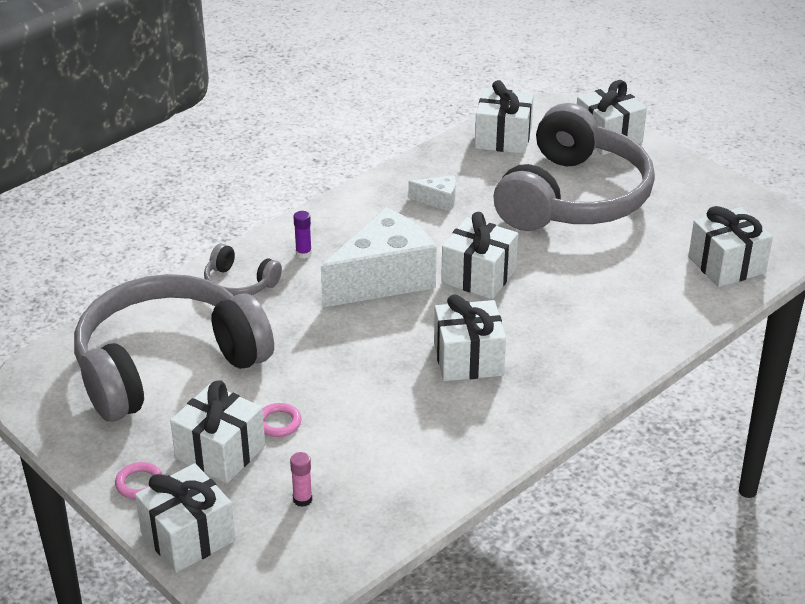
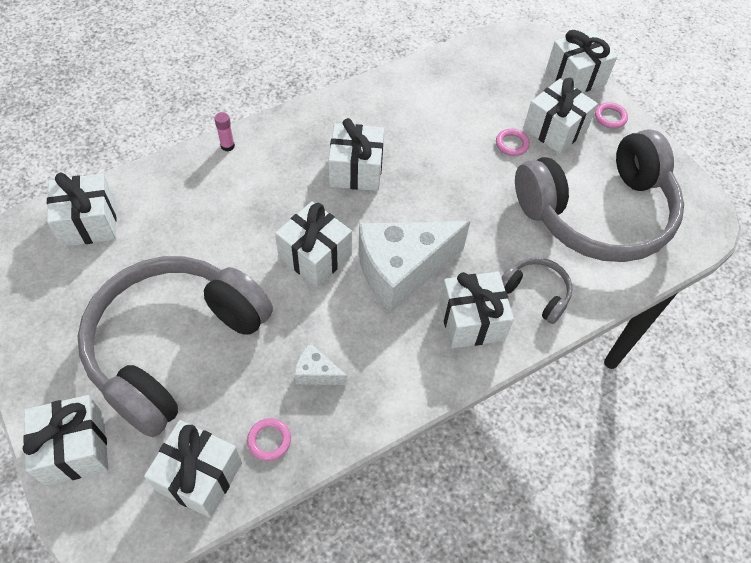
camera: 170 degrees left, 20 degrees up
(302, 499) = (501, 86): pink glue stick -> pink glue stick (227, 146)
(303, 253) = (471, 321): purple glue stick -> white gift
(459, 161) = (269, 440): none -> pink ring

